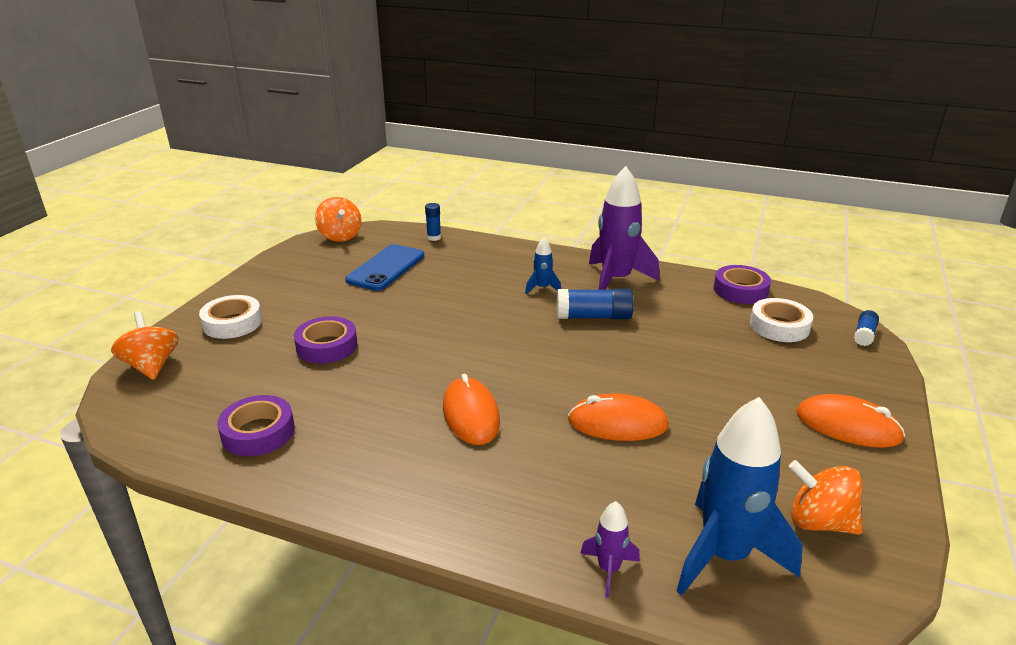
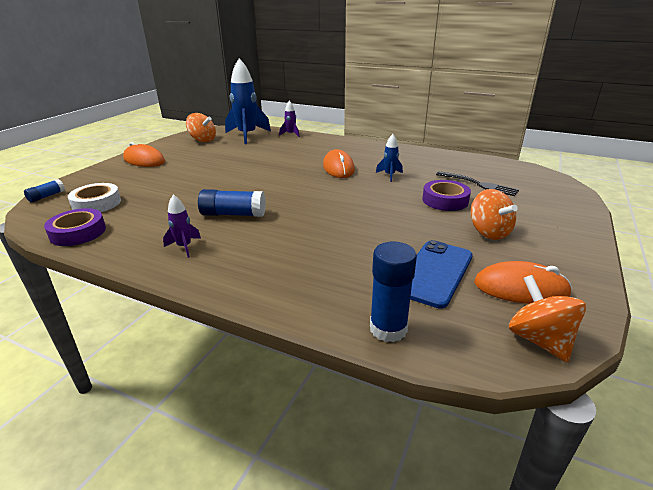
camera: 175 degrees left, 0 degrees up
(151, 366) = (560, 192): orange spinning top -> orange spinning top (489, 232)
(232, 323) = (540, 218): white tape -> none
(254, 379) = (479, 184): none -> black fork
(258, 432) = (452, 165): purple tape -> none
(434, 237) = (388, 329): blue glue stick -> blue glue stick, size x1.73
(542, 288) = (264, 241): blue rocket -> blue rocket (389, 175)
(616, 280) = (184, 247): purple rocket -> purple rocket, size x0.47
(617, 423) = (260, 163): orange mouse -> orange mouse (521, 288)

